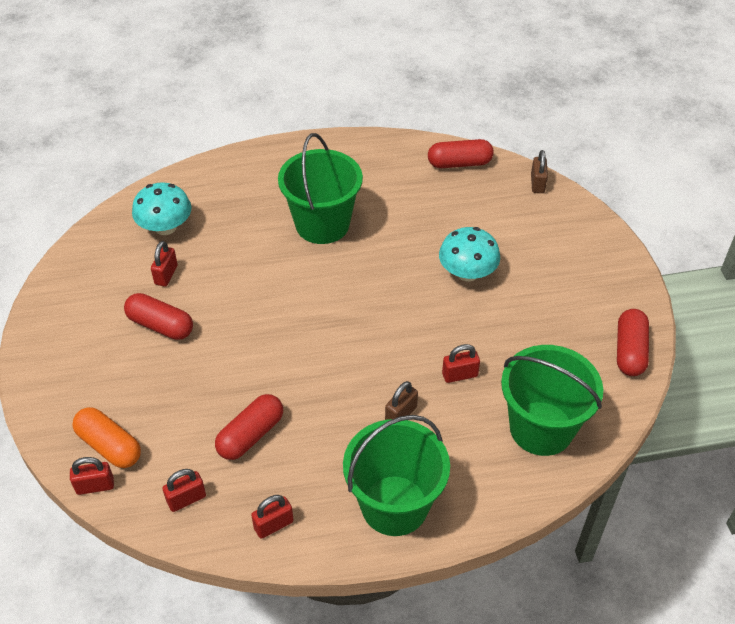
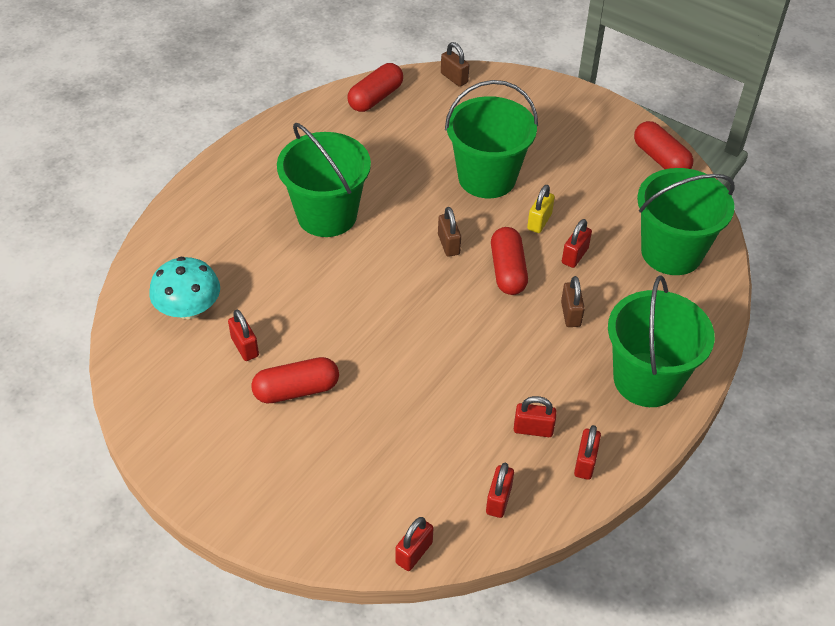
camera: 45 degrees left, 0 degrees up
(109, 446) = (383, 514): orange capsule -> none
(251, 435) = (484, 414): red capsule -> red capsule (508, 270)
(269, 472) = (533, 429): none -> red padlock
(378, 301) = (448, 244): none -> brown padlock
(465, 331) = (539, 221): none -> yellow padlock
(467, 272) = (487, 178): turquoise mushroom -> green bucket

